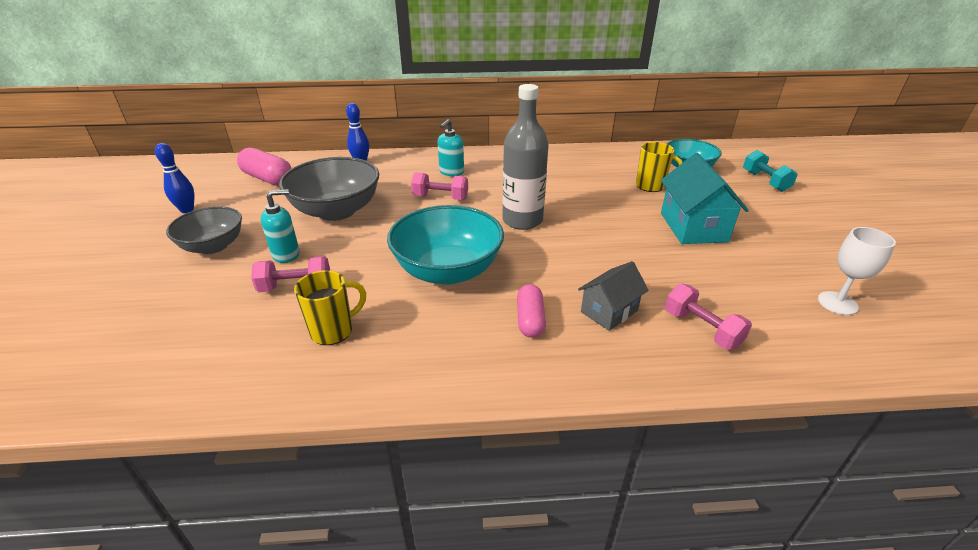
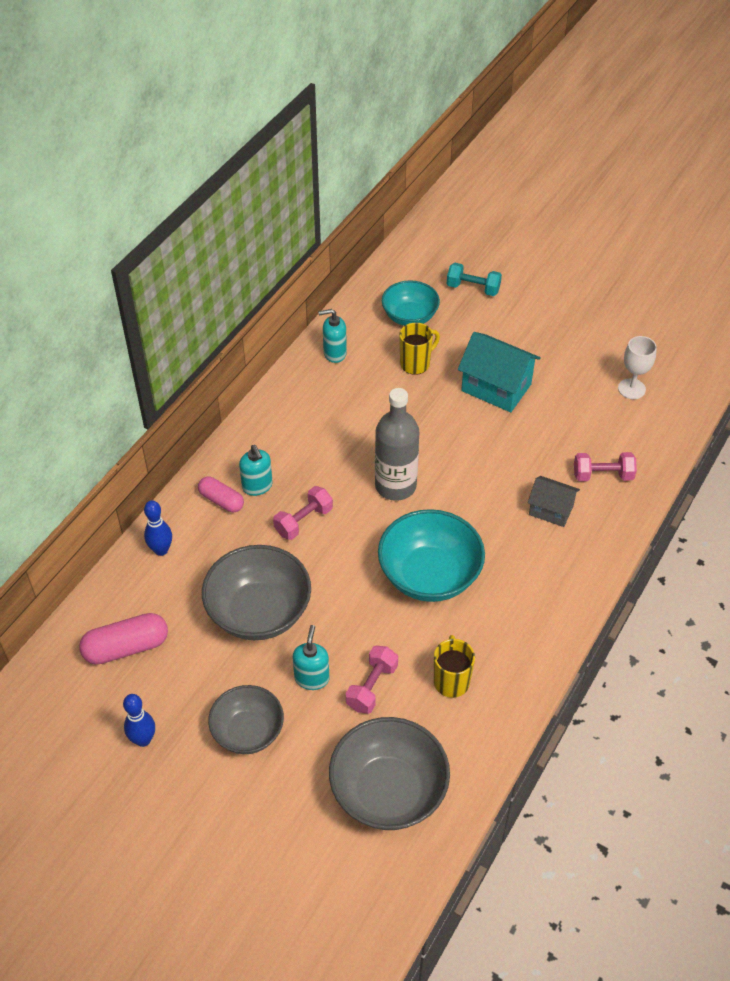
camera: 55 degrees left, 15 degrees up
(170, 343) = (388, 791): none -> grey bowl
(530, 320) = (526, 559): pink capsule -> pink capsule (221, 500)
(605, 157) = (334, 353): none -> turquoise soap dispenser
(609, 311) = (551, 510): grey house -> grey house turned 60 degrees counterclockwise

